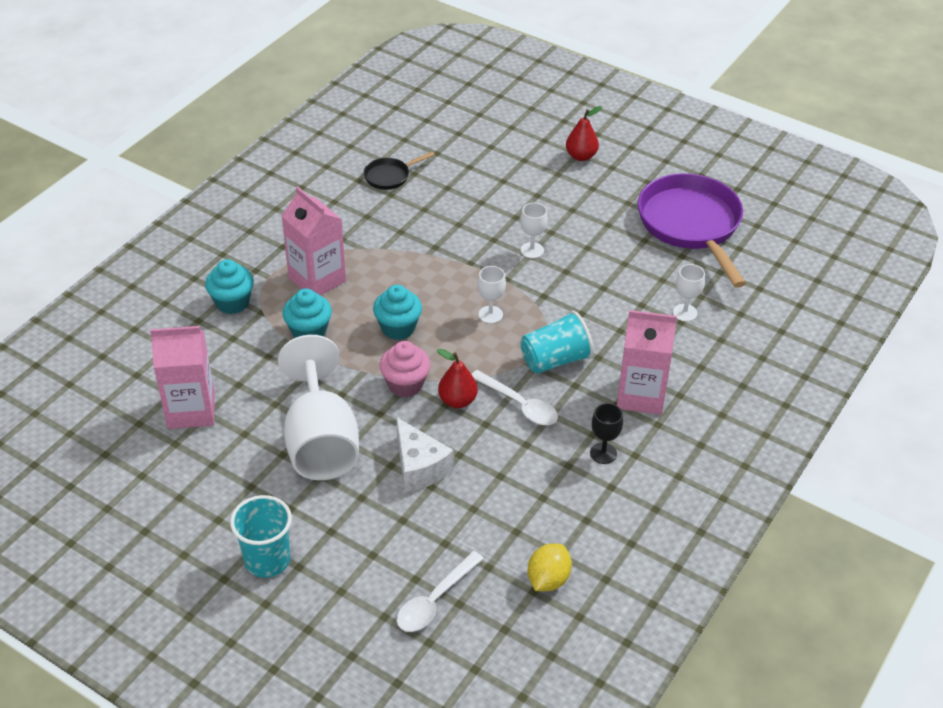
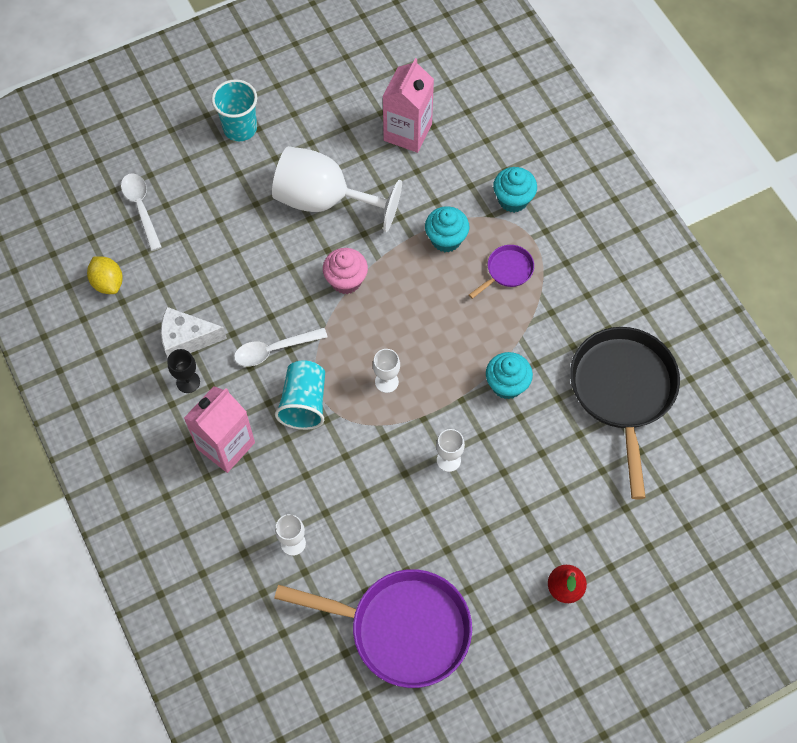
camera: 120 degrees right, 20 degrees up
(317, 279) = (507, 271): pink carton -> purple pan
(390, 176) = (623, 391): black pan -> black pan, size x2.23
(398, 328) = (412, 304): turquoise cupcake -> turquoise cupcake (507, 384)
(419, 467) = (258, 251): white cheese -> white cheese (186, 339)
(457, 401) = (306, 308): red pear -> none

